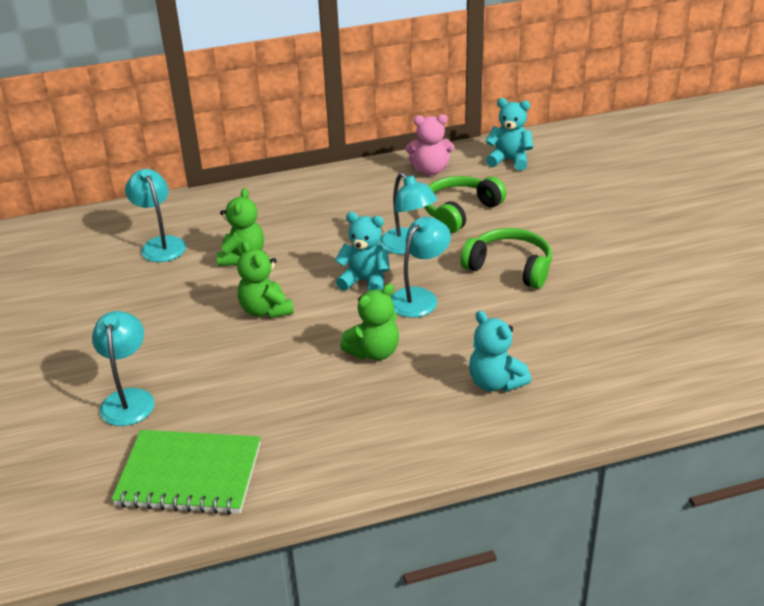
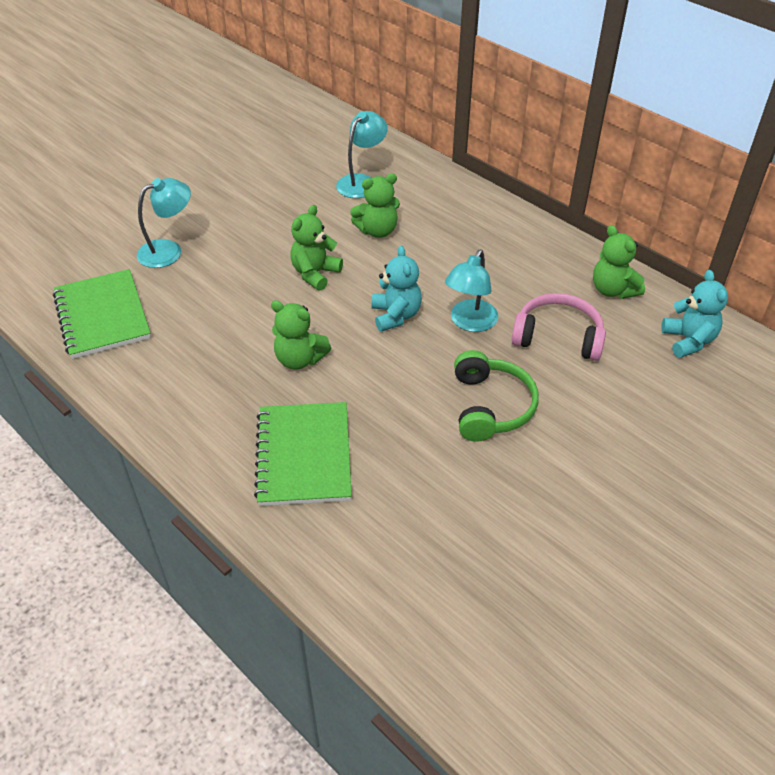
camera: 60 degrees right, 10 degrees up
(419, 297) = (397, 359): turquoise lamp -> none
(430, 170) = (613, 290): pink teddy bear -> green teddy bear
(459, 211) = (558, 337): green headphones -> pink headphones
(495, 382) = (304, 456): turquoise teddy bear -> green notebook

